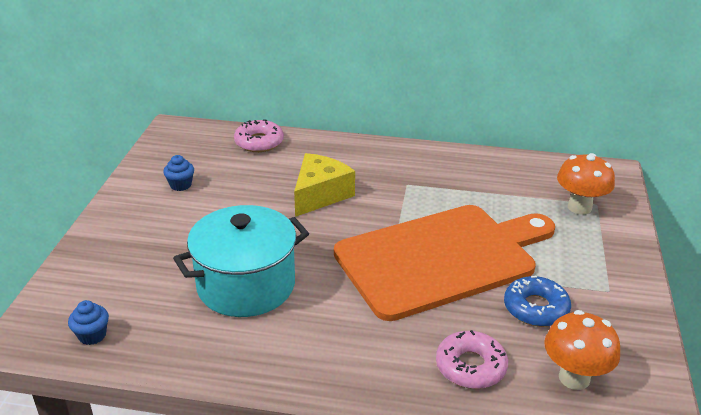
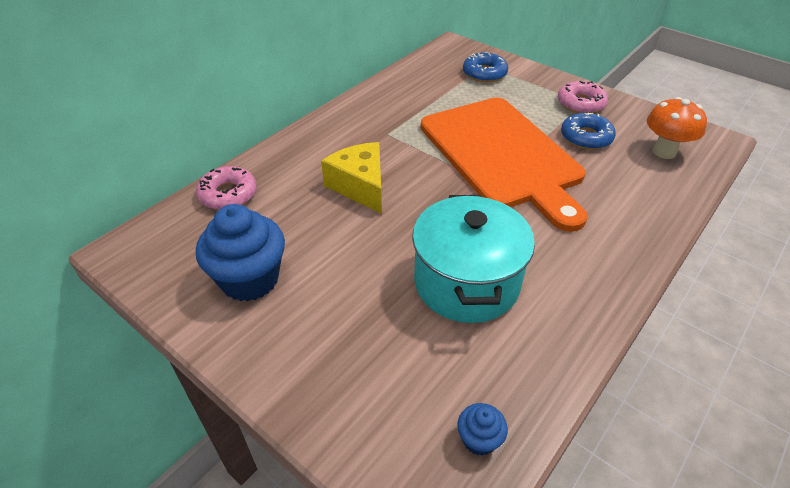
camera: 60 degrees left, 10 degrees up
(180, 185) = (250, 279): blue cupcake -> blue cupcake, size x2.15
(441, 258) = (502, 155): orange cutting board -> orange cutting board turned 150 degrees clockwise
(470, 366) = (636, 191): pink donut -> pink donut (580, 103)
(579, 207) = (484, 73): orange mushroom -> blue donut

